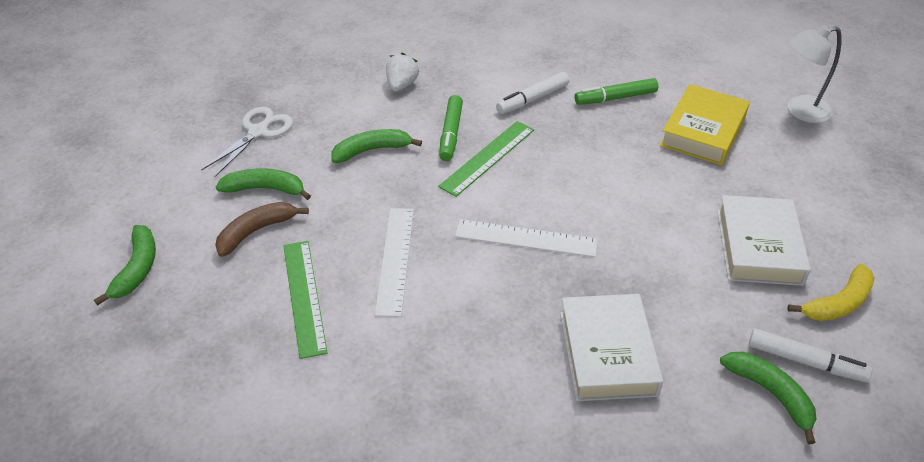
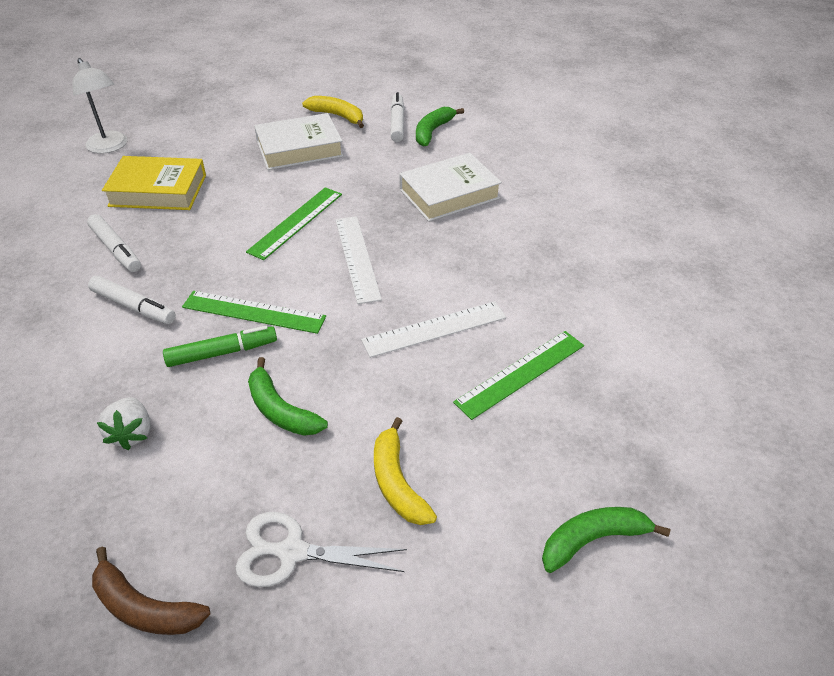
camera: 115 degrees left, 0 degrees up
(256, 231) = (467, 455): brown banana -> brown banana (144, 607)
(265, 189) = (397, 482): green banana -> yellow banana
(401, 85) = (132, 433): white strawberry -> white strawberry turned 90 degrees counterclockwise
(606, 210) = (296, 222): none -> green ruler
(615, 98) = (116, 249): green marker -> white marker

